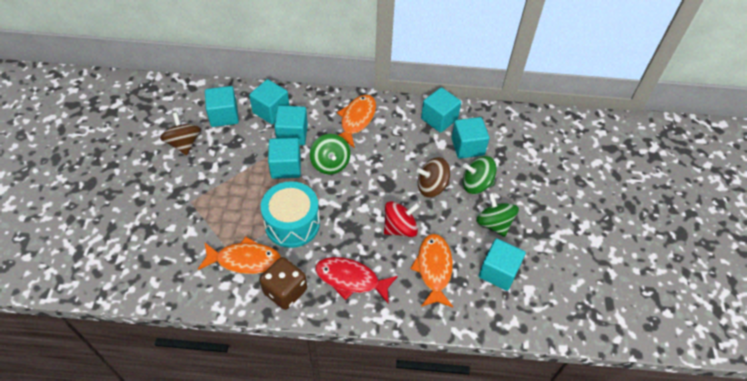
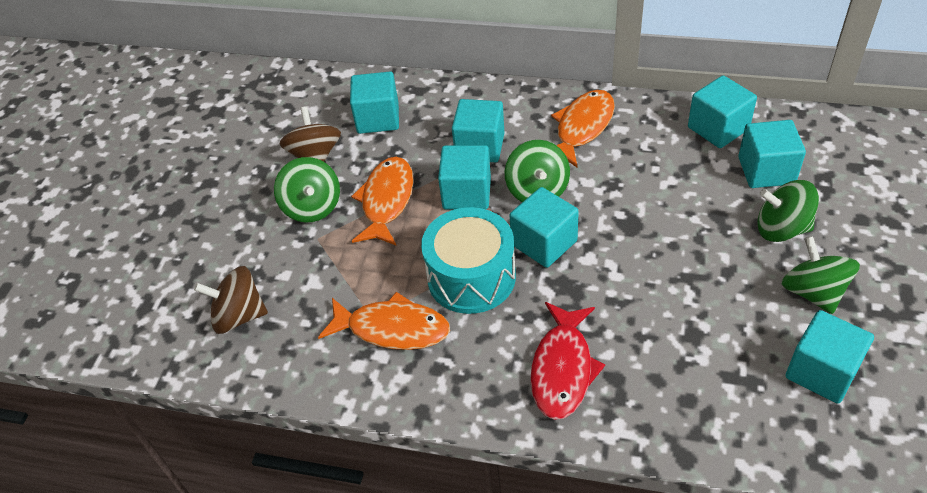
camera: 15 degrees right, 5 degrees down
(185, 179) = (312, 207): none -> green spinning top
(271, 111) = (449, 113): turquoise cube -> turquoise cube (544, 243)
(285, 291) = (453, 380): brown dice -> none
(351, 279) = (563, 369): red fish -> red fish turned 105 degrees counterclockwise
(400, 228) = (648, 292): red spinning top -> none
(432, 186) = (704, 230): brown spinning top -> brown spinning top (239, 316)
(434, 269) = (705, 360): orange fish -> orange fish (386, 201)

